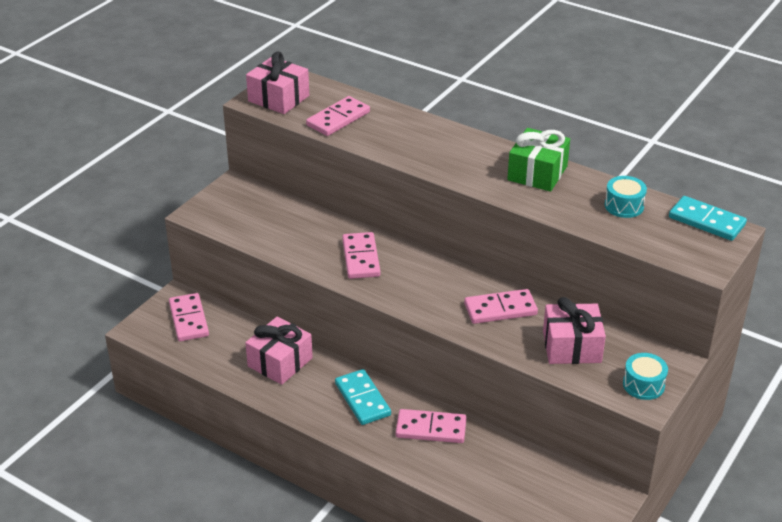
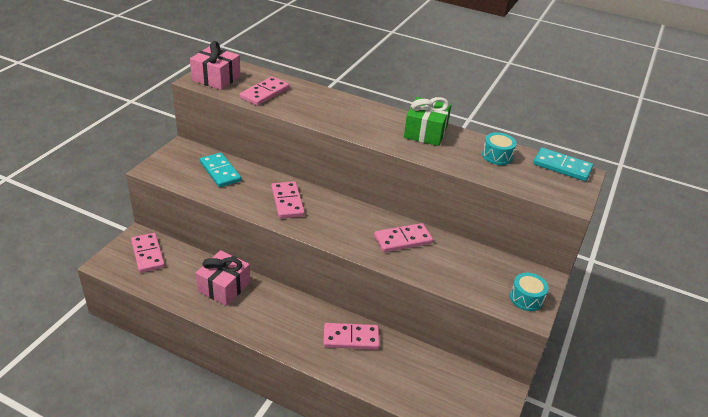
camera: 10 degrees left, 0 degrees up
(362, 399) = (293, 315): turquoise domino -> turquoise domino (220, 172)
(571, 347) = (464, 268): pink gift -> none

